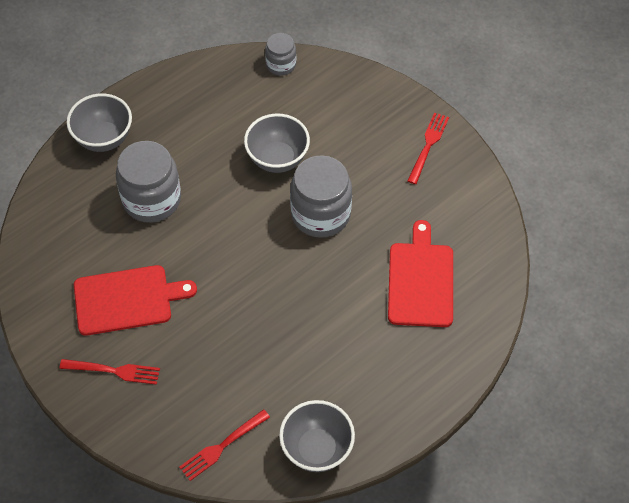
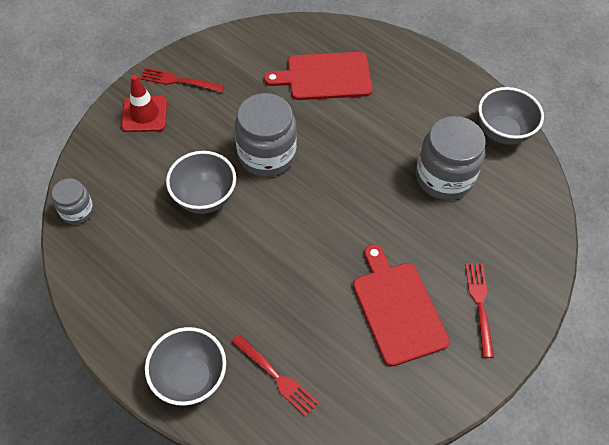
camera: 100 degrees left, 0 degrees up
(152, 199) = (270, 308): grey jar -> grey jar (444, 177)
(222, 446) = (524, 200): red fork -> red fork (276, 376)
(386, 116) = (144, 114): none -> red traffic cone

